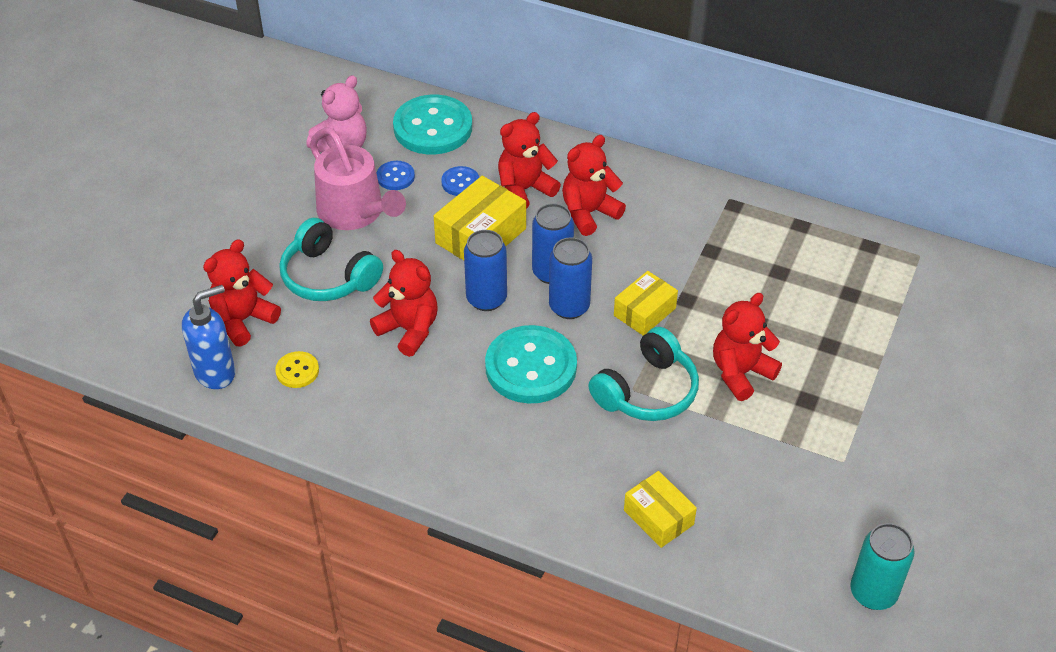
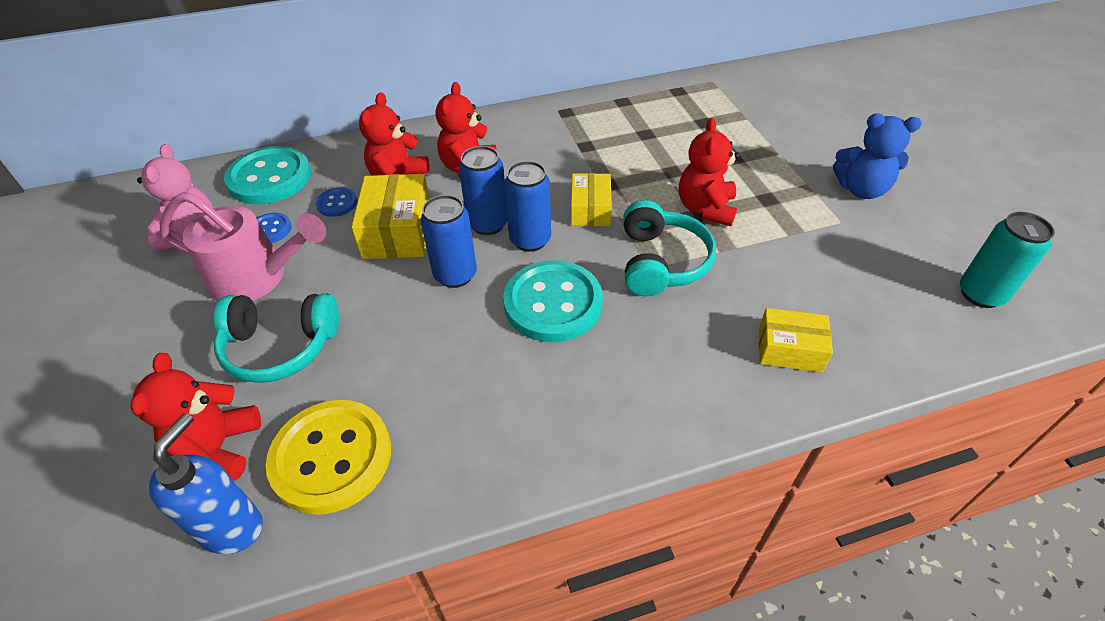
camera: 40 degrees left, 0 degrees up
(297, 371) = (331, 457): yellow button -> yellow button, size x2.14
(409, 330) = (411, 343): red teddy bear -> none
(906, 448) = (861, 189): none -> blue teddy bear

